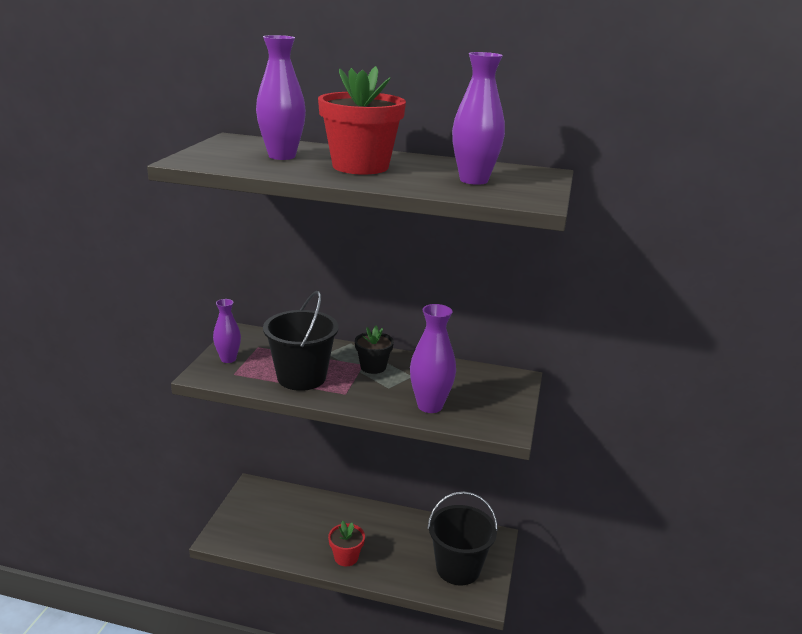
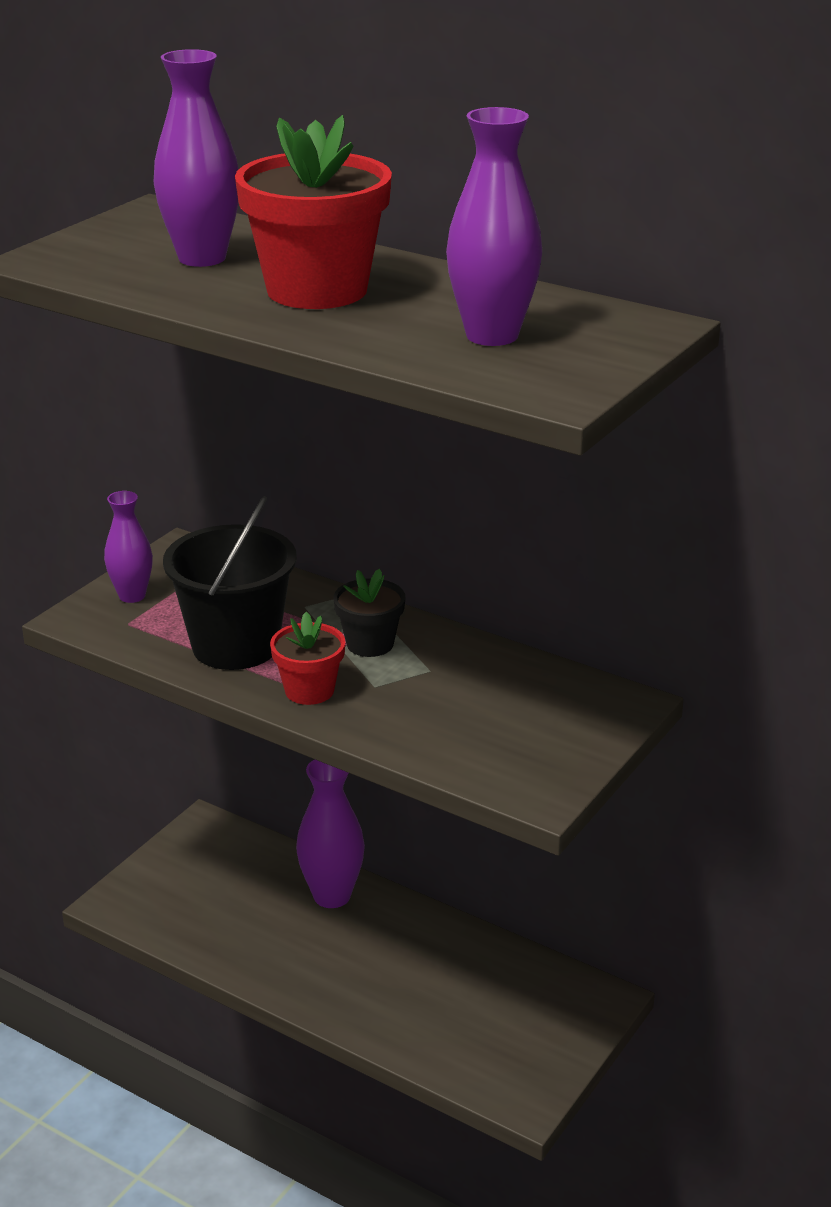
camera: 20 degrees right, 5 degrees up
(346, 557) = (313, 977): red flower pot -> red flower pot (309, 690)
(430, 406) = (427, 730): purple vase -> purple vase (332, 895)
(458, 568) = (503, 1037): black bucket -> none

